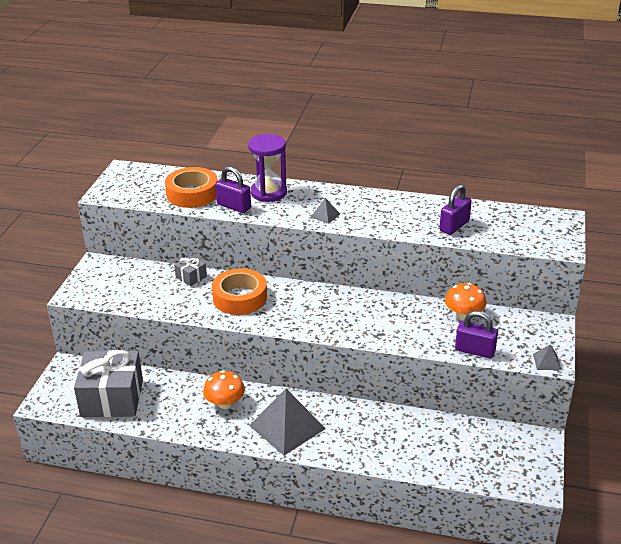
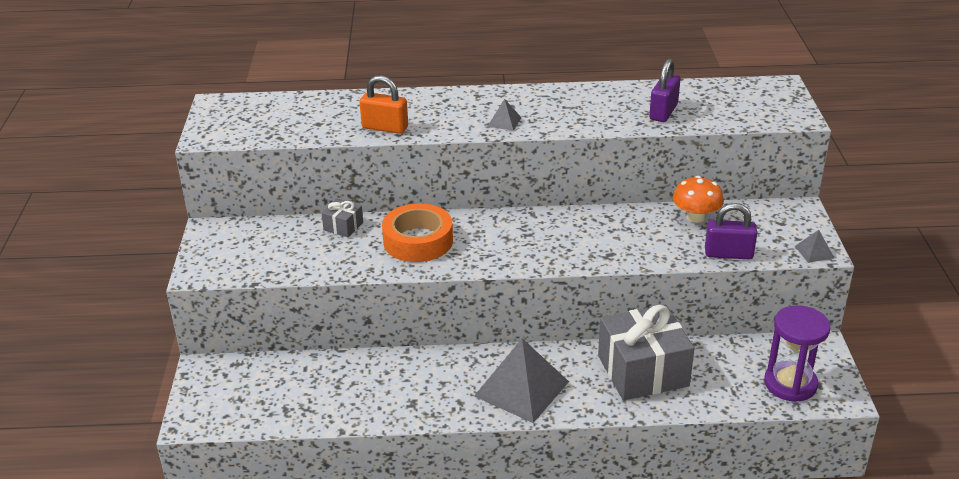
camera: 15 degrees left, 0 degrees up
(112, 398) = (282, 397): grey gift -> grey gift (643, 371)
(192, 194) = (323, 120): orange tape -> none
(225, 403) = (431, 375): orange mushroom -> none
(234, 206) = (385, 128): purple padlock -> orange padlock
(269, 192) = (420, 105): purple hourglass -> purple hourglass (790, 384)

